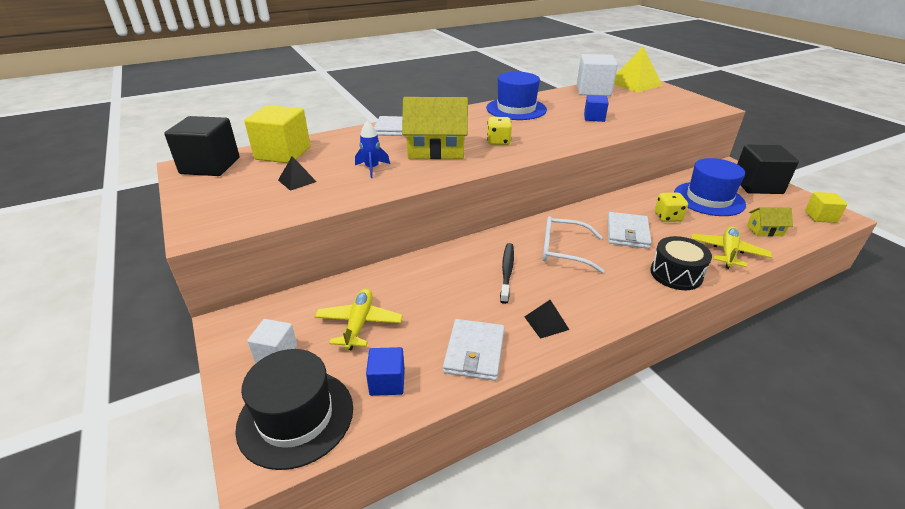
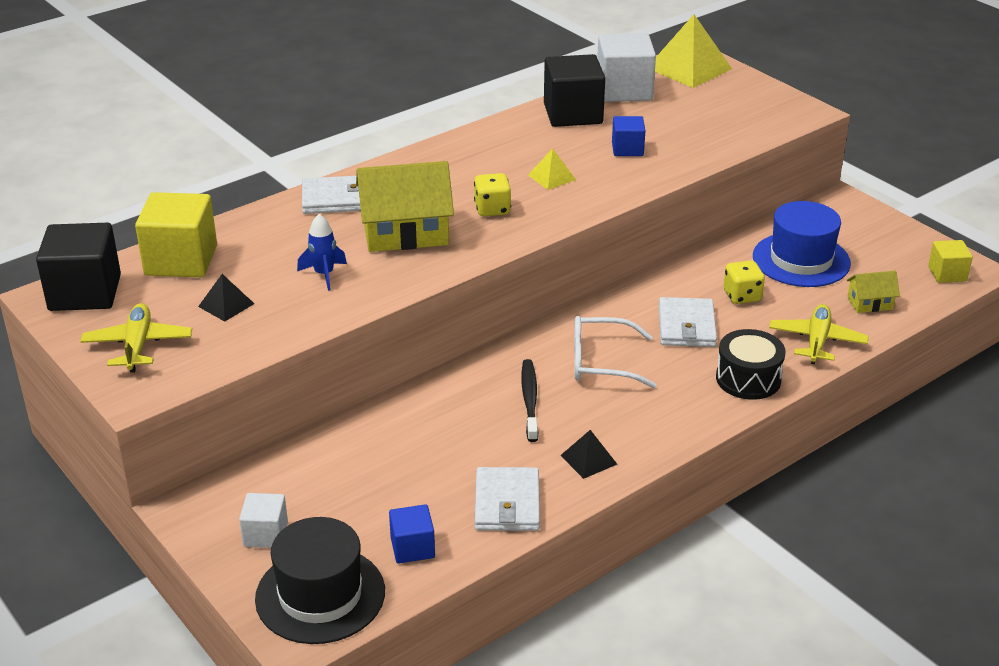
camera: 10 degrees left, 0 degrees up
(359, 324) = (355, 488): yellow plane -> yellow plane (138, 345)
(516, 109) = (507, 141): blue hat -> none
(541, 128) = (551, 177): none -> yellow pyramid
(757, 185) = (872, 230): black cube -> black cube (573, 114)

